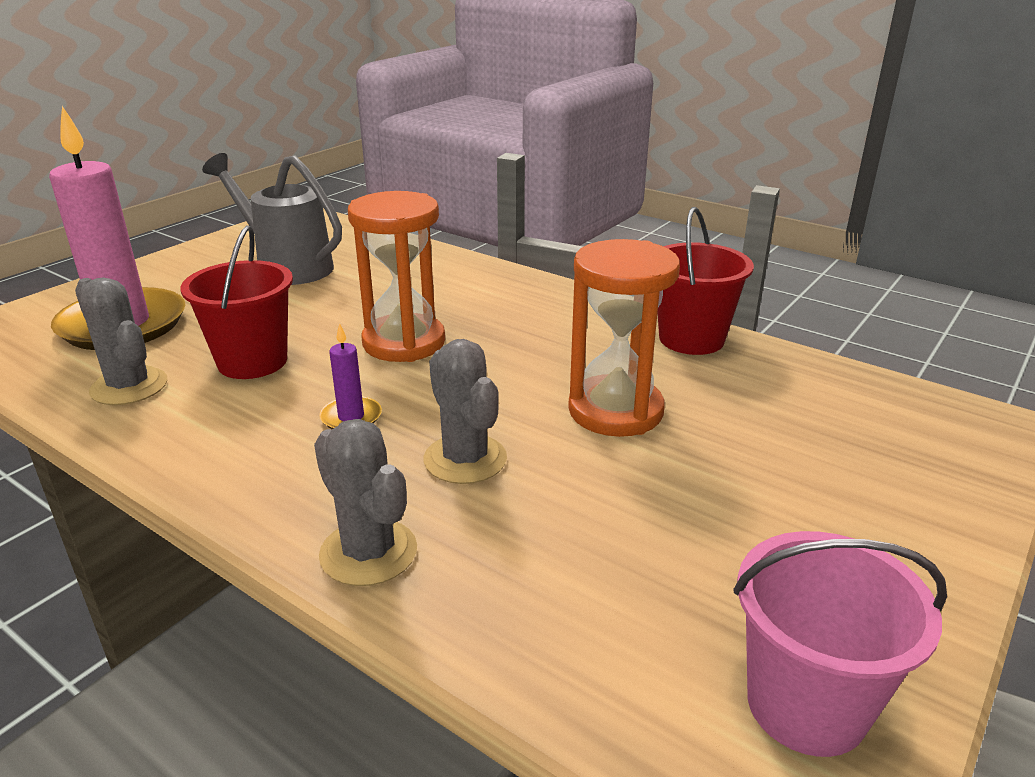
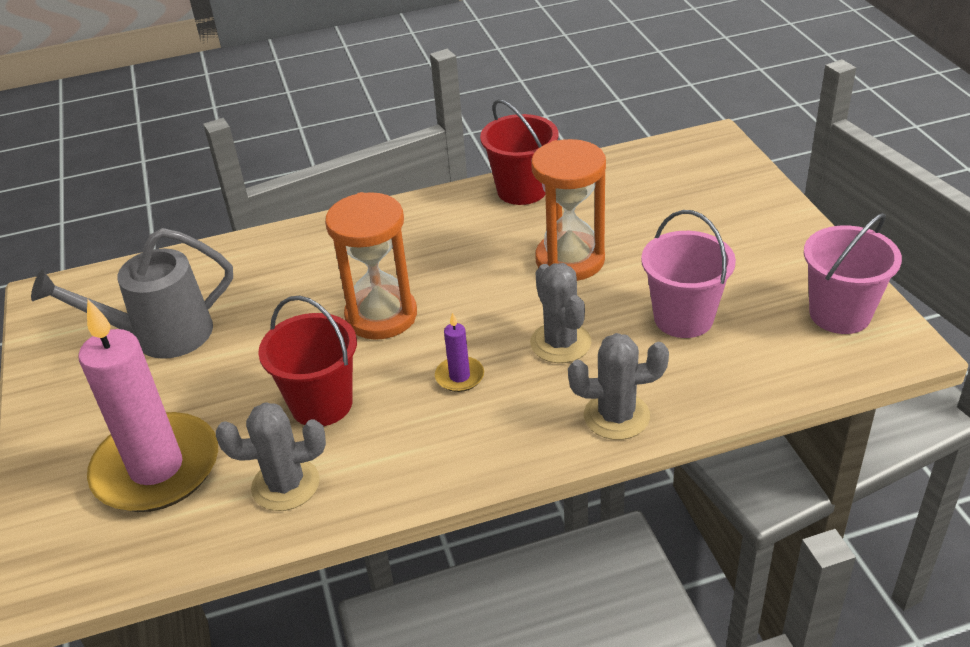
camera: 50 degrees left, 10 degrees up
(465, 459) = (560, 343): grey cactus -> grey cactus turned 60 degrees clockwise
(610, 537) = (683, 318): none -> pink bucket

